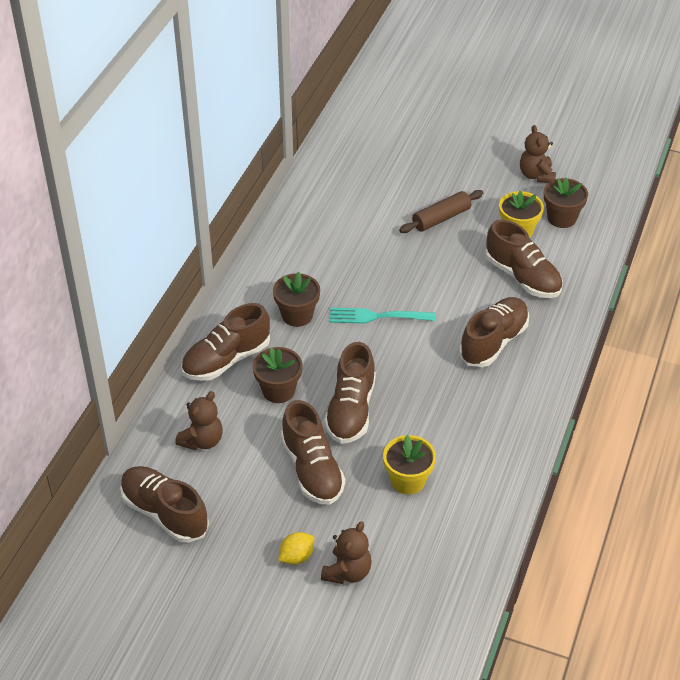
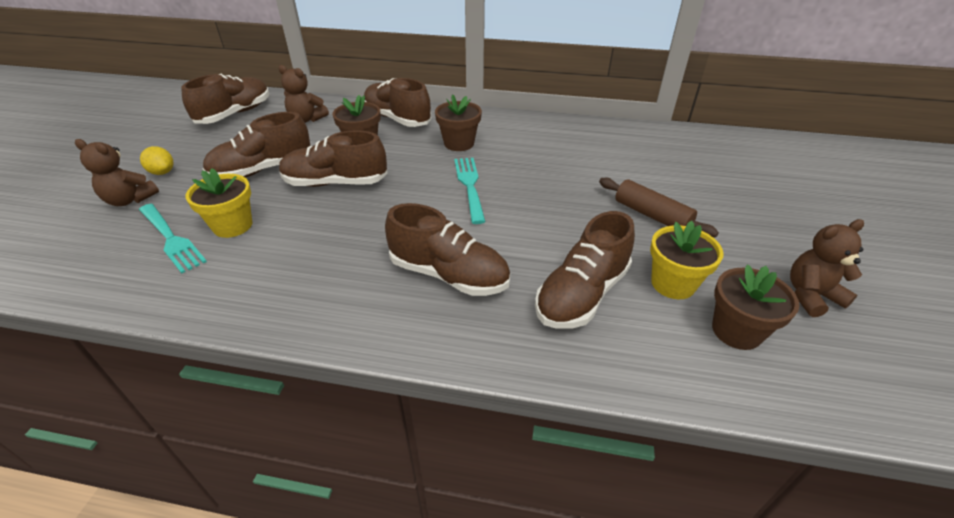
camera: 80 degrees right, 5 degrees down
(420, 522) = (171, 239): none -> turquoise fork

